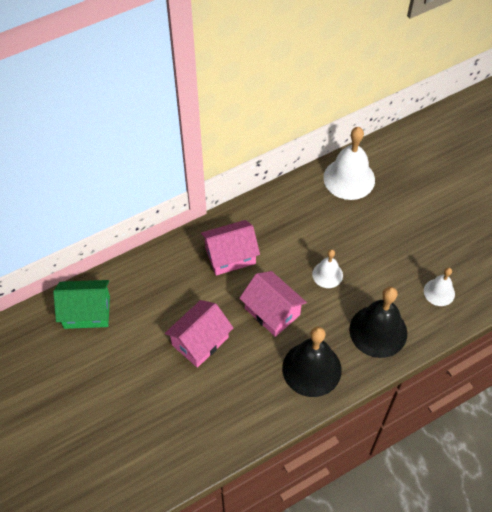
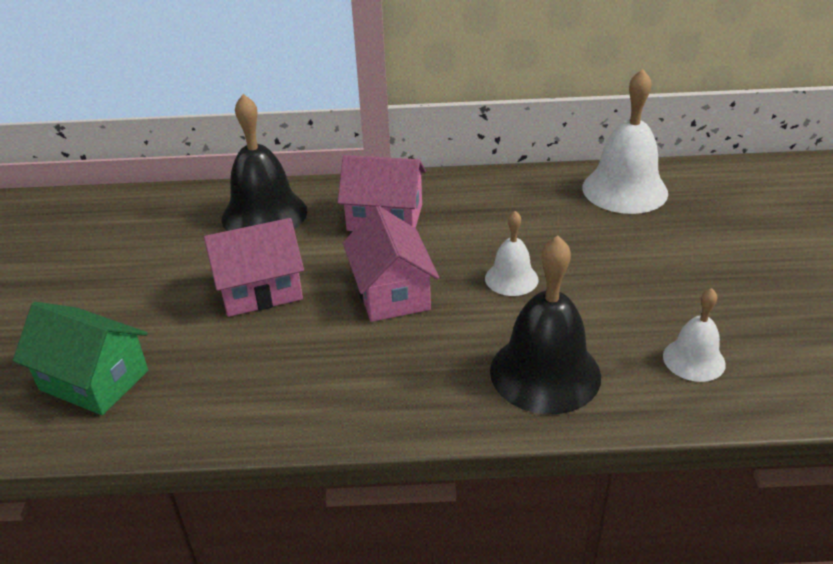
camera: 30 degrees right, 20 degrees down
(87, 312) = (152, 215): green house -> green house (94, 380)
(311, 369) = (394, 381): black bell -> black bell (264, 214)

